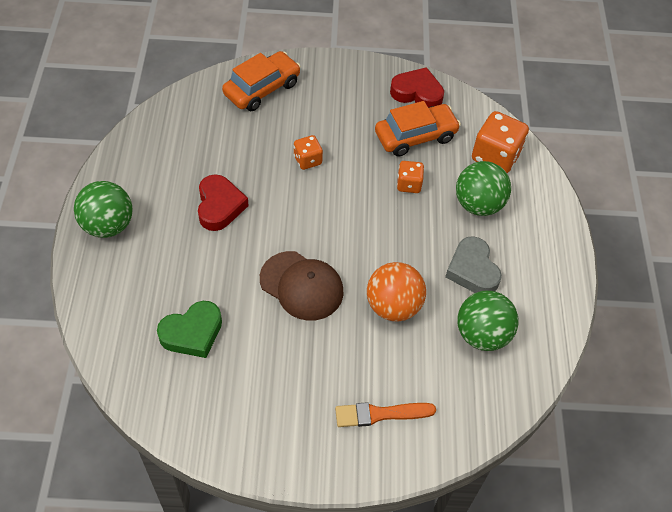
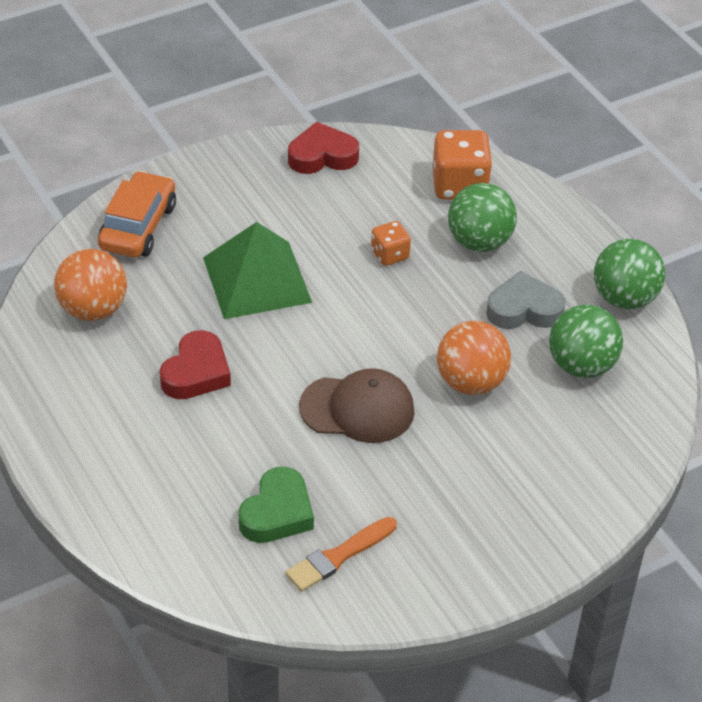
camera: 30 degrees left, 10 degrees down
(108, 225) = (81, 452): green ball -> green ball (624, 298)
(191, 132) = (93, 310): none -> orange ball
(219, 206) = (196, 372): red heart -> red heart turned 60 degrees clockwise
(307, 160) = (257, 280): orange dice -> green pyramid
(380, 414) = (540, 489): orange brush -> orange brush (338, 556)
(415, 136) = (357, 202): orange car -> none
(472, 270) = (524, 309): grey heart -> grey heart turned 135 degrees clockwise

